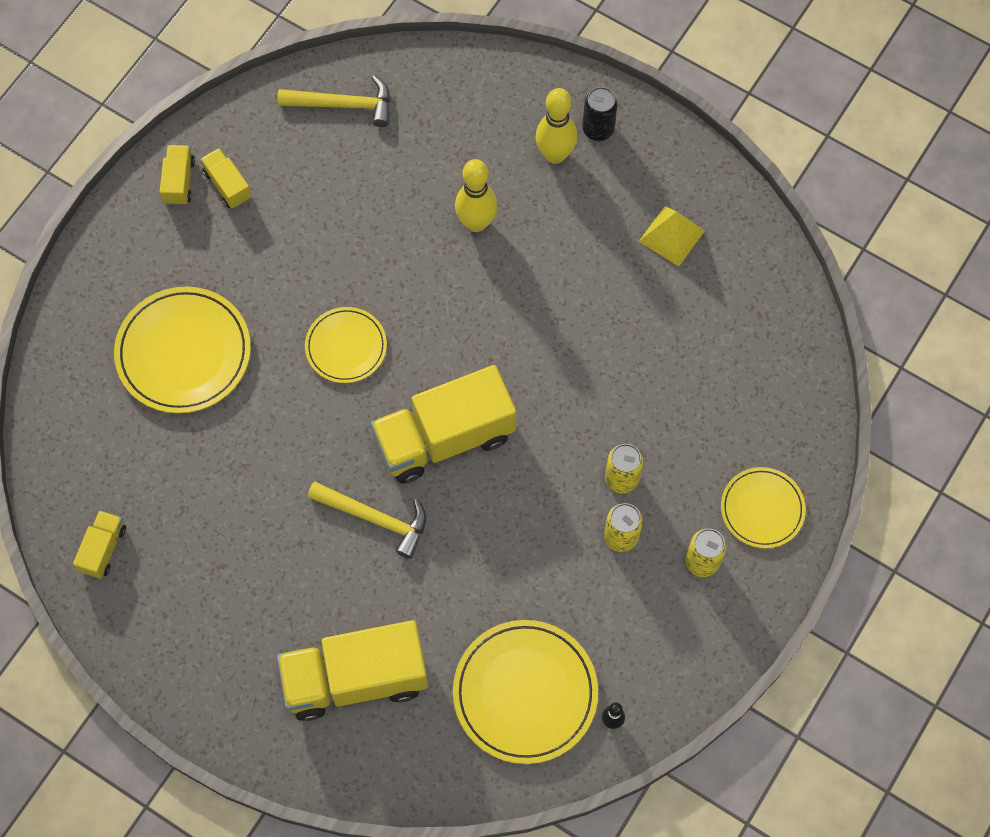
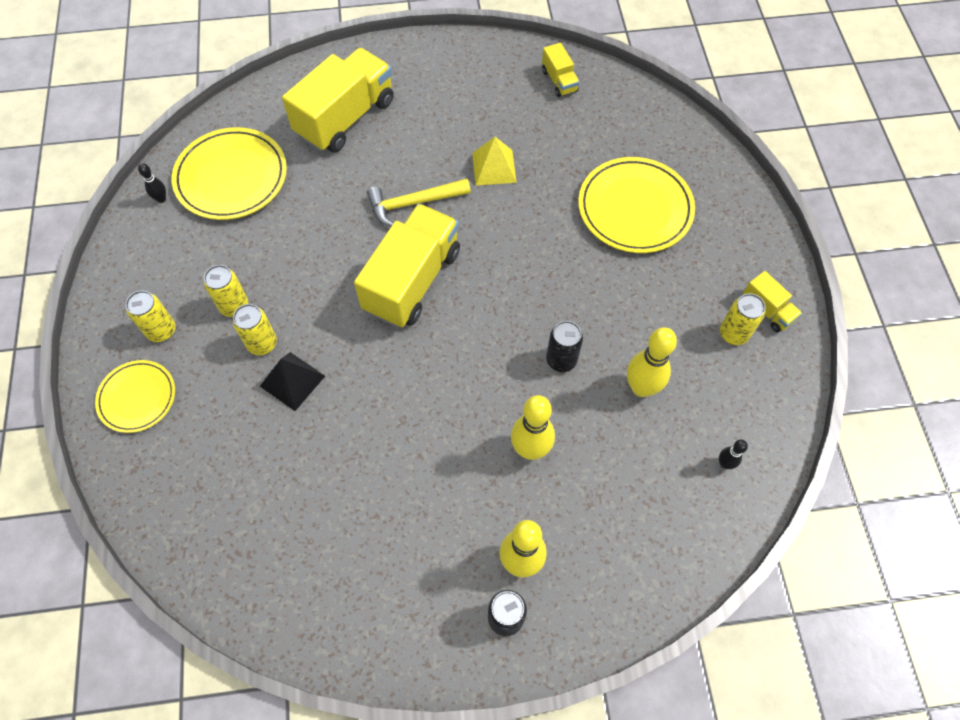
camera: 140 degrees right, 5 degrees down
(227, 185) = (733, 333): yellow truck -> yellow can
(343, 104) = (724, 464): yellow hammer -> black bowling pin
(345, 201) = (641, 388): none -> yellow bowling pin
(346, 347) = (535, 288): yellow plate -> none
(385, 271) = (561, 360): none -> black can
(620, 423) = (292, 381): none -> black pyramid
(671, 236) = (363, 566): yellow pyramid -> yellow pyramid (494, 167)

